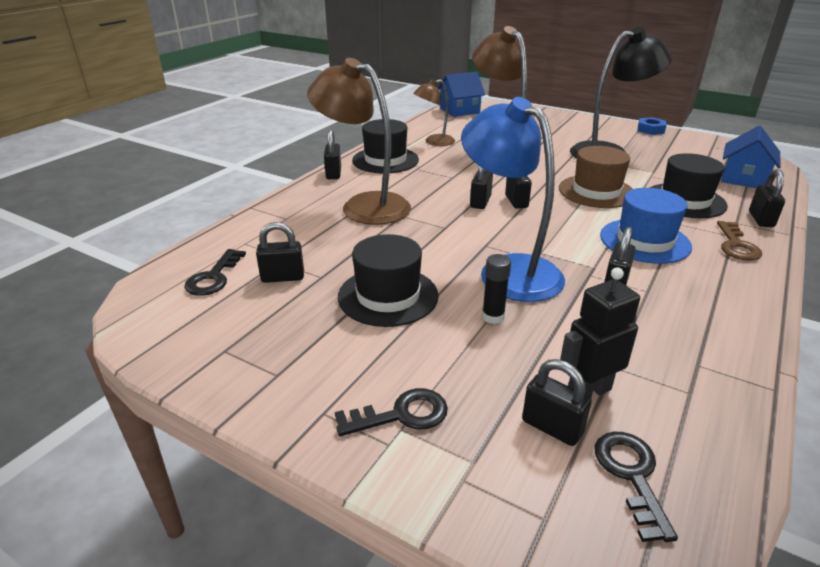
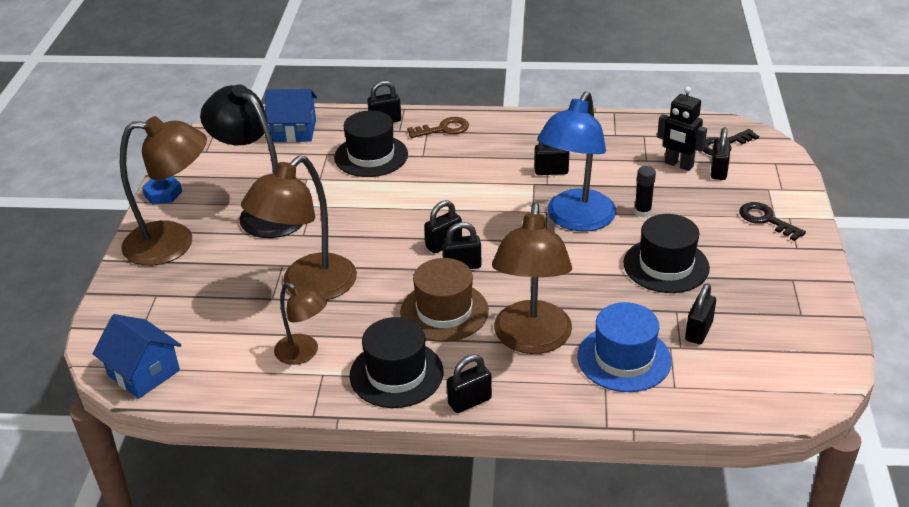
camera: 115 degrees left, 5 degrees up
(213, 277) = (739, 372): black key -> none
(283, 277) = (698, 331): black padlock -> black padlock turned 60 degrees clockwise
(583, 127) = (173, 243): none -> brown lamp
(596, 191) = (384, 203): brown hat -> brown hat (444, 311)
(644, 241) = (470, 167): blue hat -> blue hat (624, 359)

